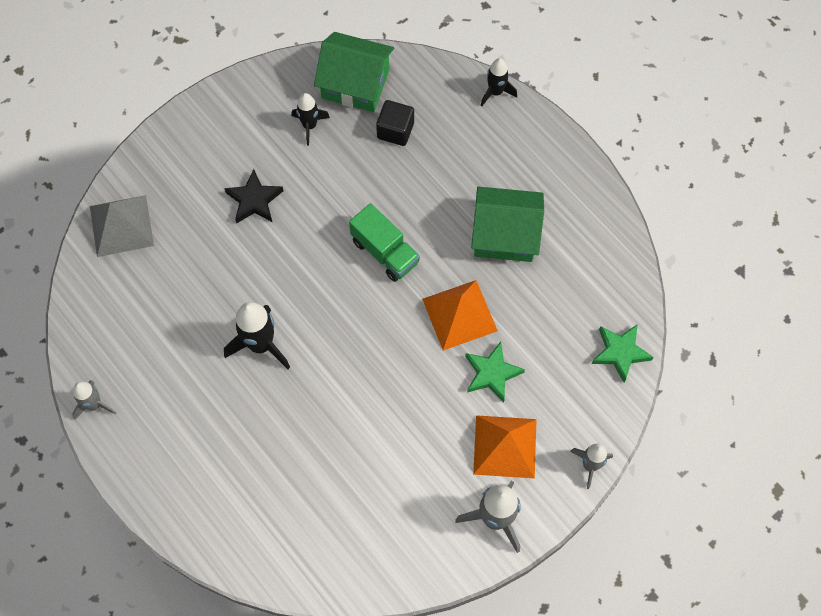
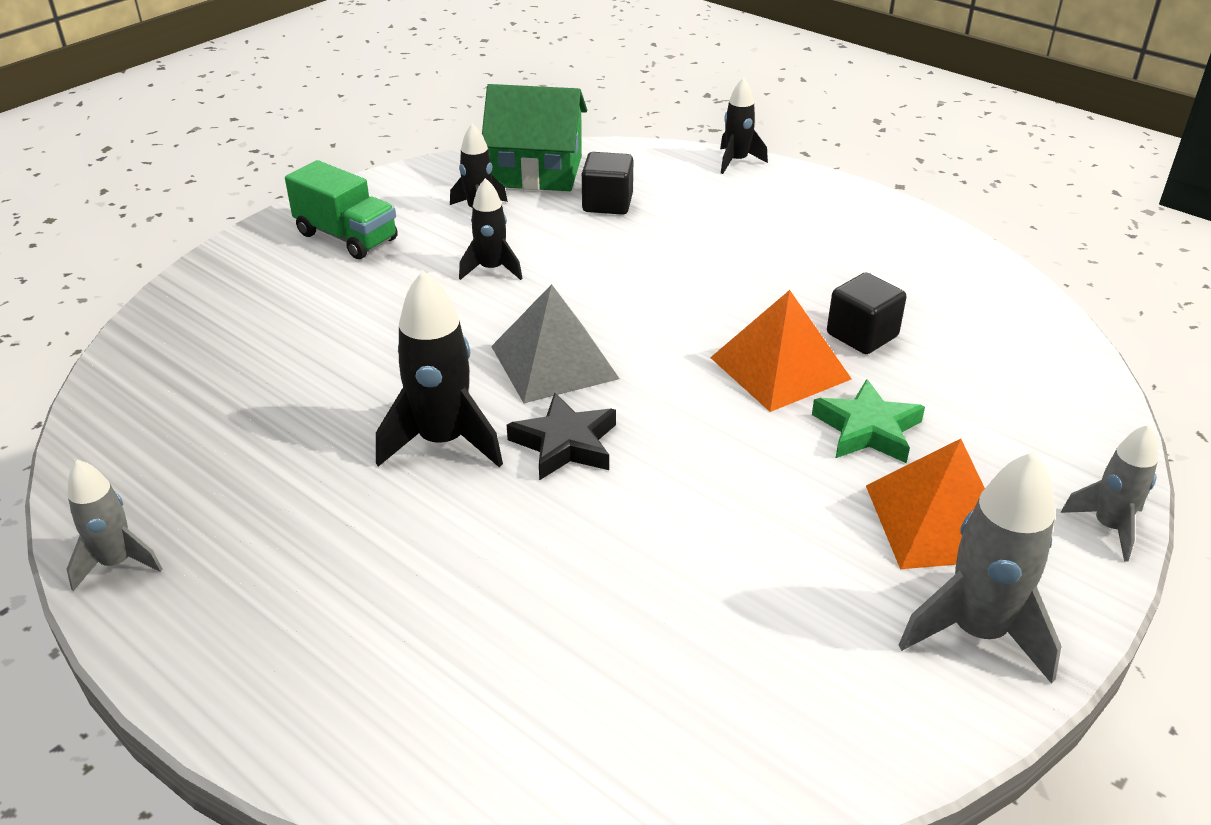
camera: 10 degrees left, 30 degrees down
(121, 225) = (183, 332): grey pyramid -> grey pyramid (554, 362)
(254, 200) = (406, 285): black star -> black star (565, 443)
(308, 192) = (492, 269): none -> black rocket
(385, 251) = (631, 315): green truck -> green truck (347, 237)
(505, 235) = (812, 279): green house -> none
(517, 293) = (862, 335): none -> black cube
(620, 352) = (1066, 380): green star -> none

